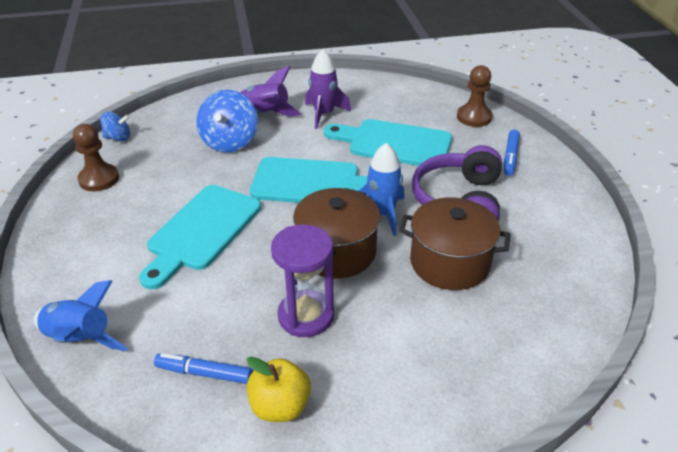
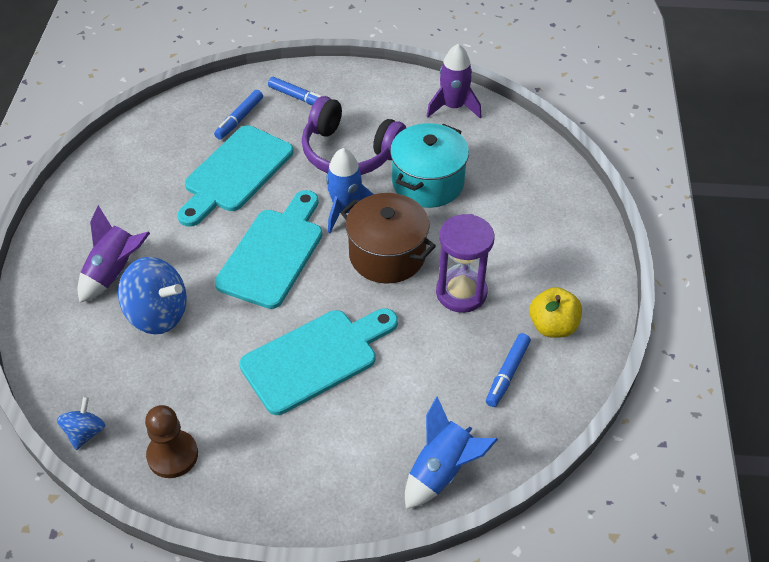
camera: 75 degrees left, 10 degrees up
(201, 231) = (316, 358): turquoise cutting board -> turquoise cutting board turned 75 degrees counterclockwise
(324, 114) = (145, 218): purple rocket -> purple rocket (453, 107)
(450, 262) = (428, 182): brown pot -> turquoise pot
(459, 131) = (239, 119): none -> blue marker
(474, 117) = (220, 101): brown pawn -> none

